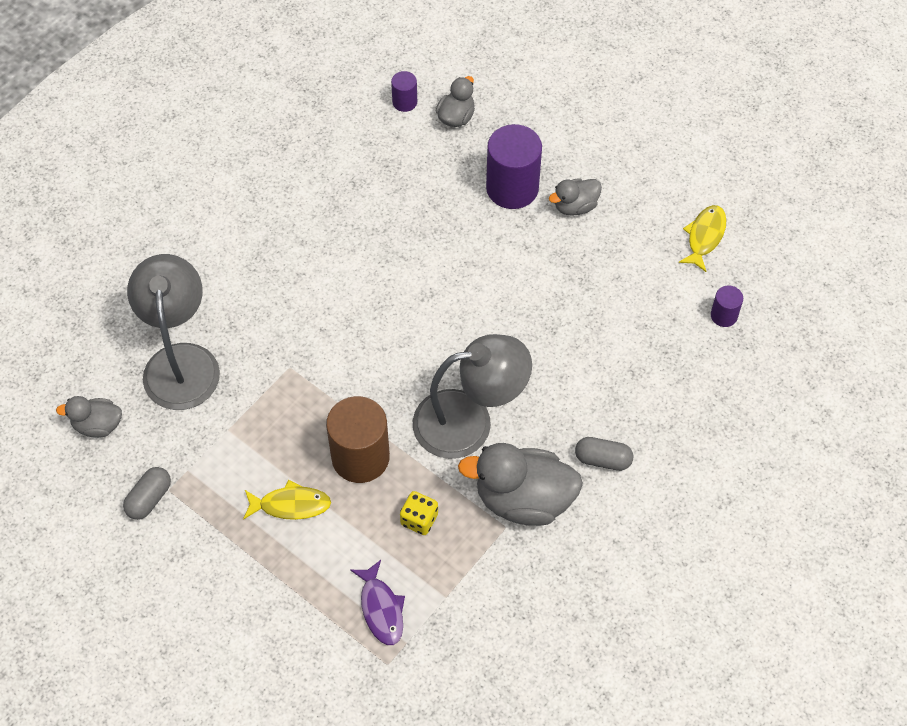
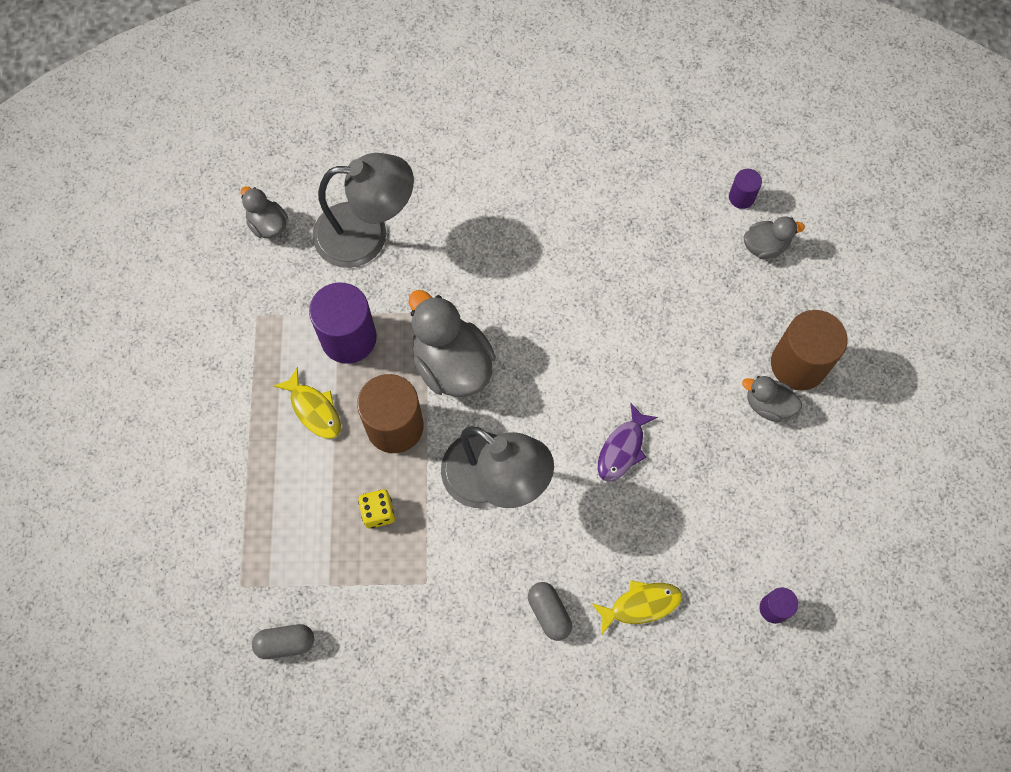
camera: 50 degrees right, 10 degrees up
(149, 499) = (239, 308): grey capsule -> grey capsule (285, 643)
(181, 361) = (366, 234): grey lamp -> grey lamp turned 45 degrees clockwise
(381, 608) = (281, 544): purple fish -> purple fish (622, 449)
(512, 188) = (738, 342): purple cylinder -> purple cylinder (348, 338)
(523, 499) = (460, 578): grey duck -> grey duck (452, 364)
(563, 166) = (798, 364): none -> brown cylinder
(704, 237) = (838, 533): yellow fish -> yellow fish (641, 605)

